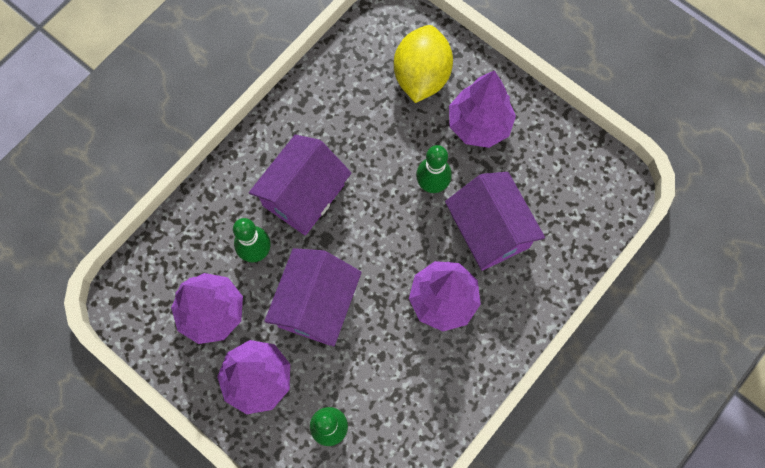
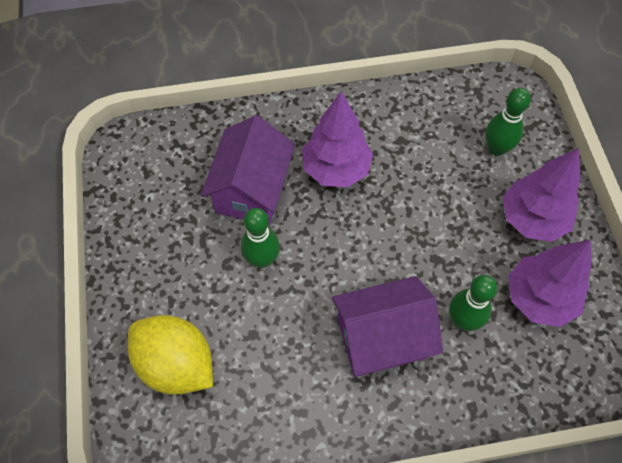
camera: 140 degrees left, 10 degrees down
(316, 304) = (441, 239): purple house -> none
(421, 76) = (176, 364): yellow lemon -> yellow lemon turned 75 degrees clockwise
(479, 125) = (174, 277): purple tree -> none

